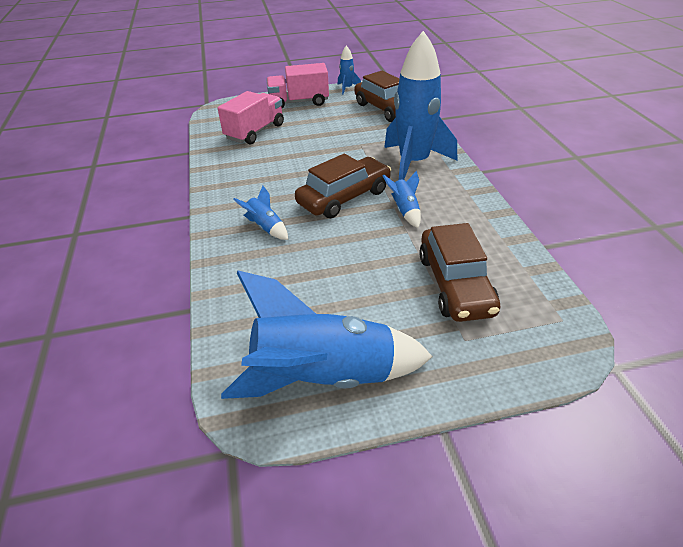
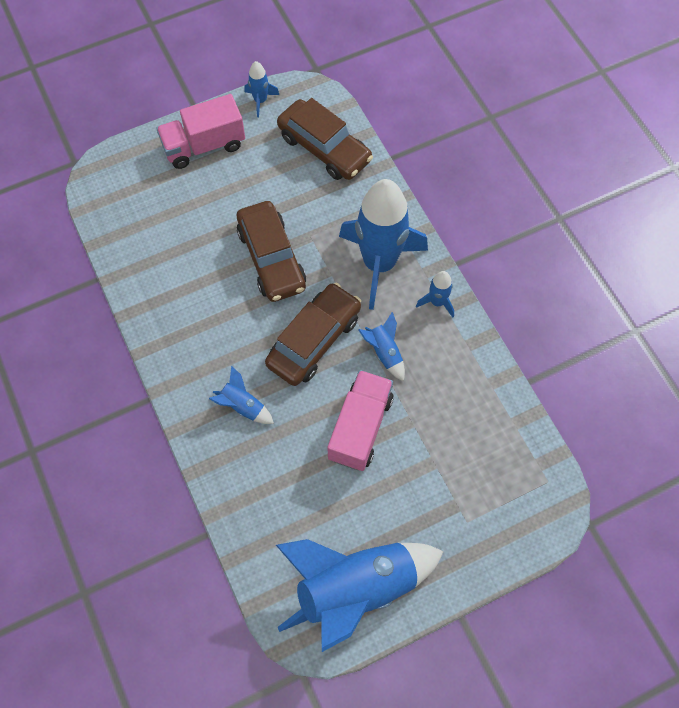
camera: 15 degrees left, 25 degrees up
(255, 132) = (168, 225): pink truck -> pink truck (360, 427)
(455, 284) = (450, 455): brown car -> brown car (271, 258)
(460, 188) = (437, 302): none -> blue rocket

